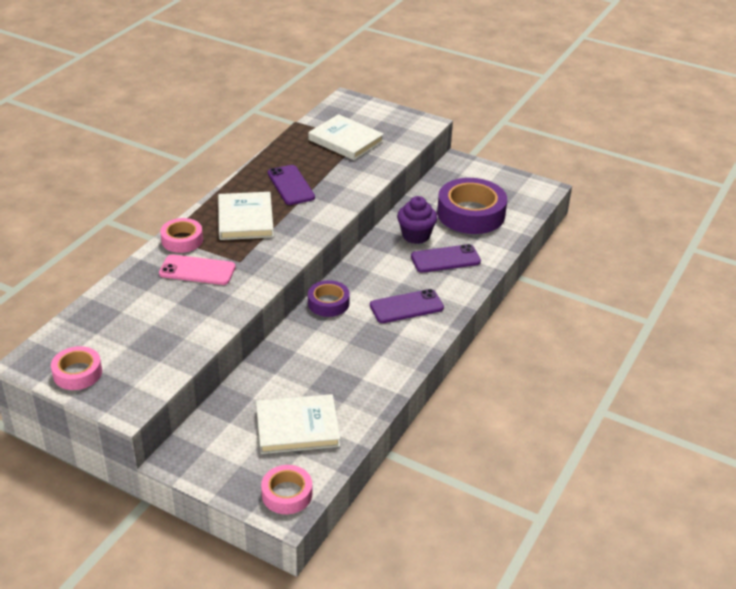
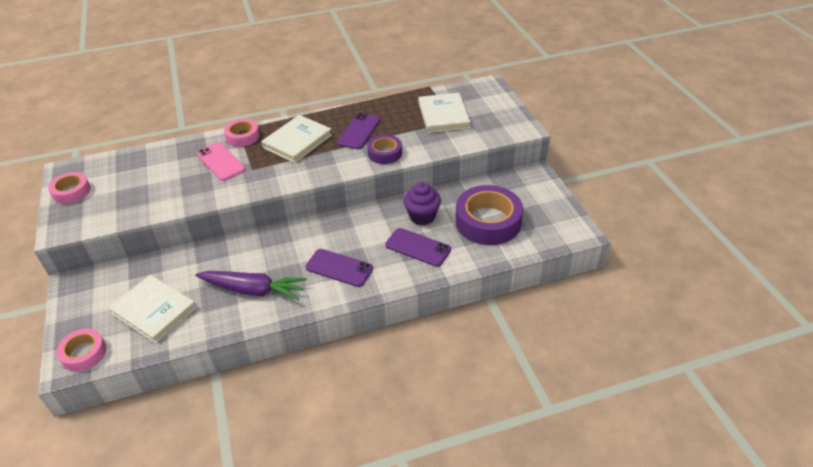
camera: 45 degrees right, 5 degrees up
(328, 303) = (295, 233): purple tape -> purple tape (385, 153)
(360, 362) = (253, 290): none -> purple carrot

